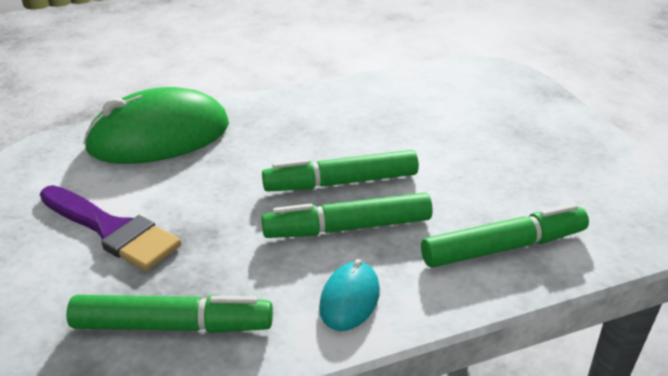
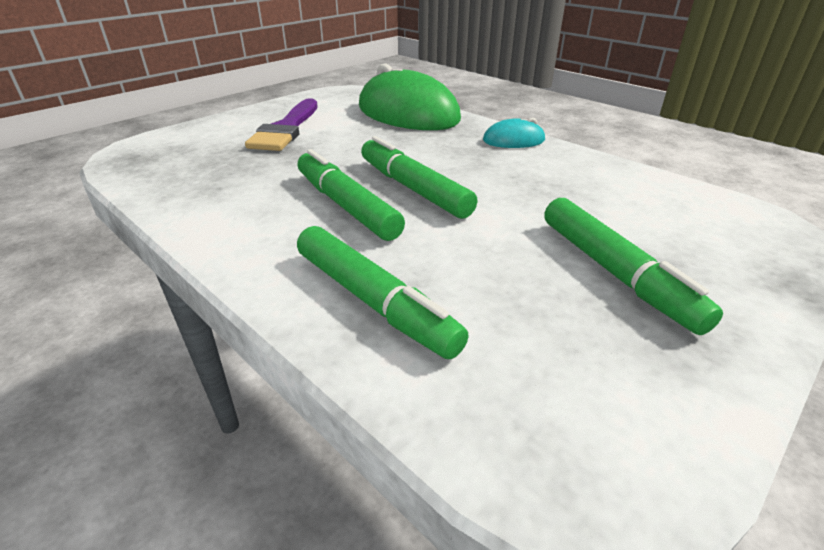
camera: 65 degrees right, 0 degrees up
(173, 325) = (193, 170): green marker -> green marker (615, 273)
(349, 299) = (245, 227): turquoise mouse -> turquoise mouse (513, 140)

